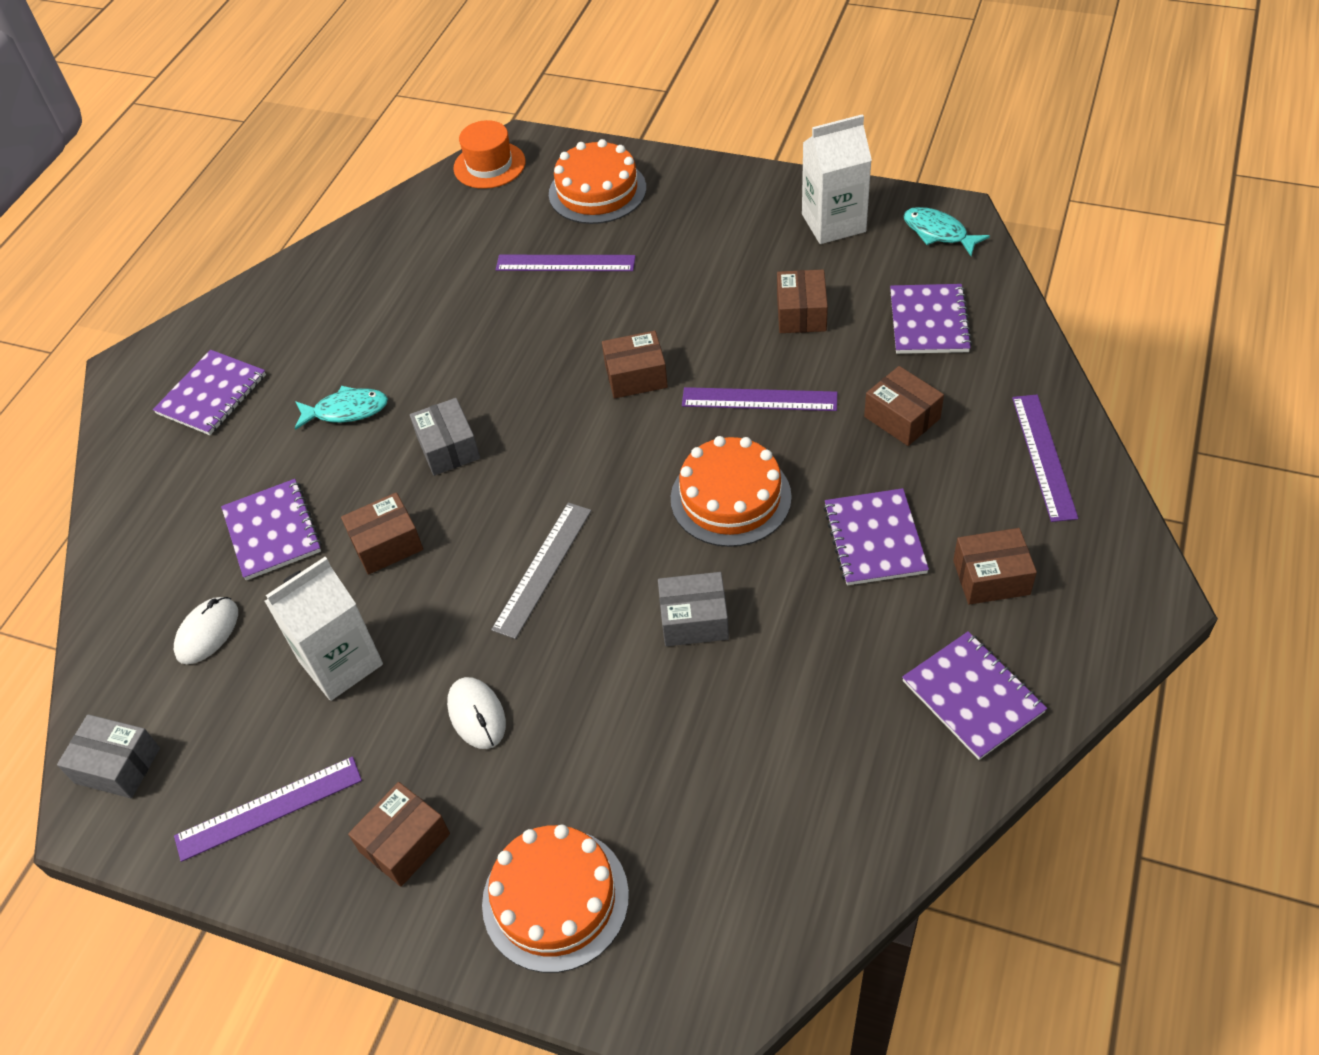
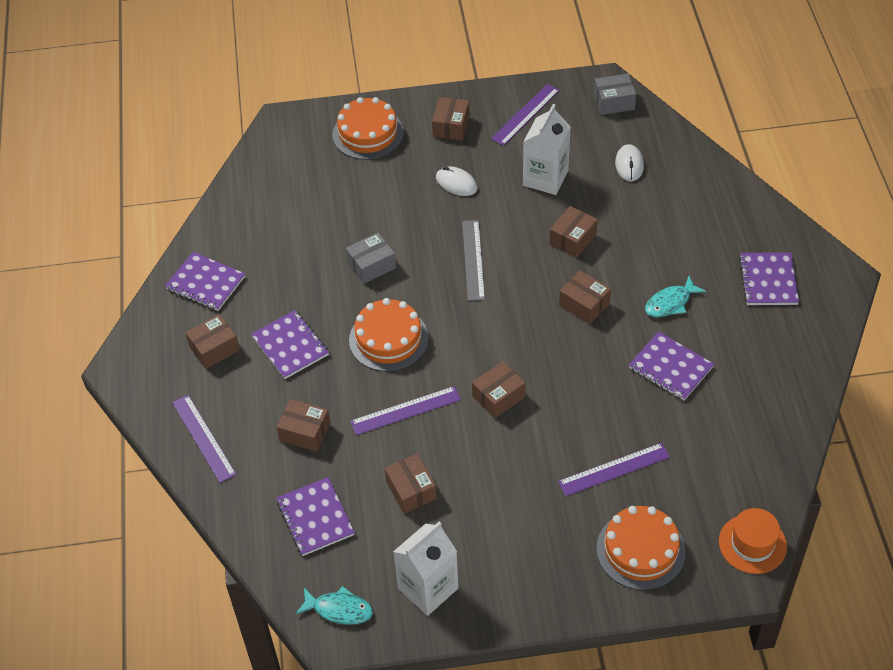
camera: 150 degrees right, 0 degrees up
(272, 531) = (645, 221): purple notebook -> purple notebook (670, 367)
(448, 448) = (584, 304): grey box -> brown box

